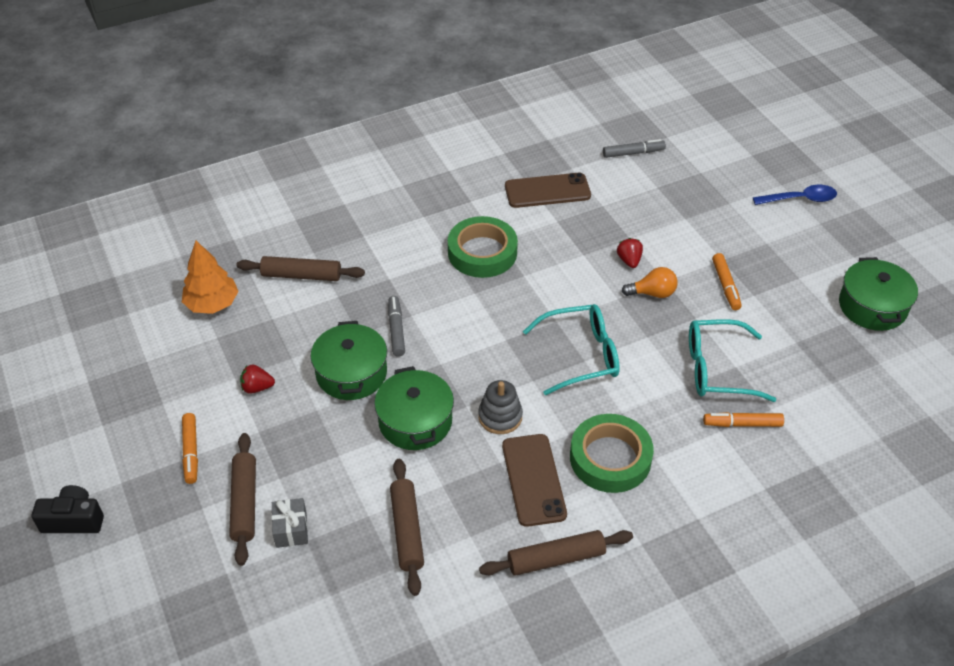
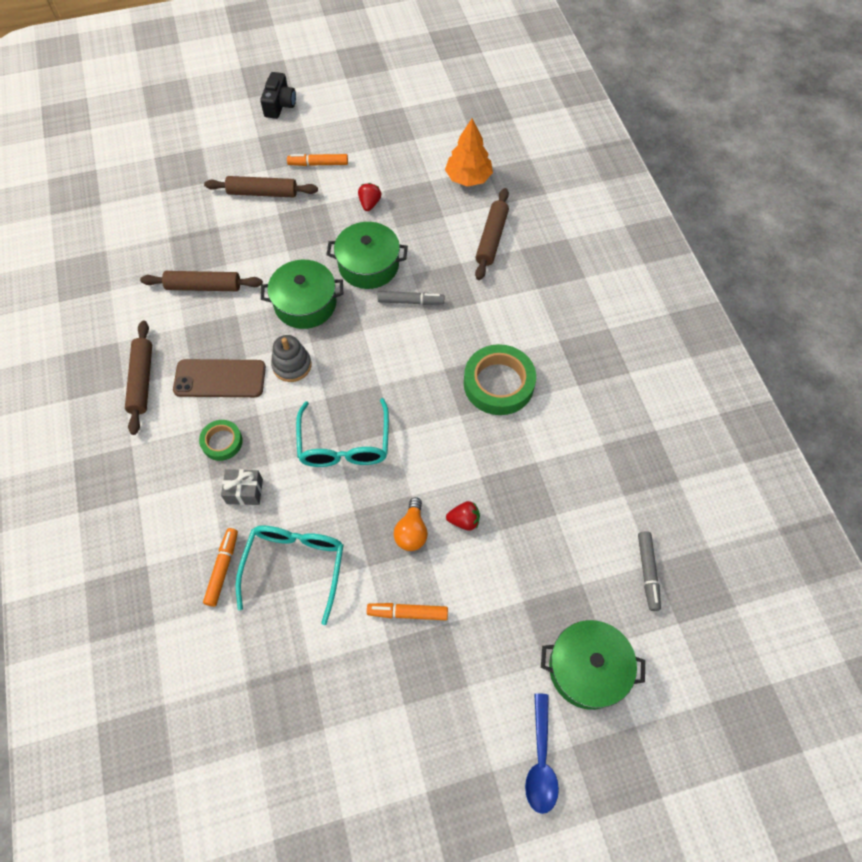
camera: 100 degrees right, 15 degrees up
(291, 529) = (230, 218): grey gift -> grey gift (244, 491)
(547, 191) = (586, 462): brown phone -> none
(610, 458) = (222, 442): green tape -> green tape, size x0.55
(872, 306) = (340, 778): green pot -> green pot (587, 669)

